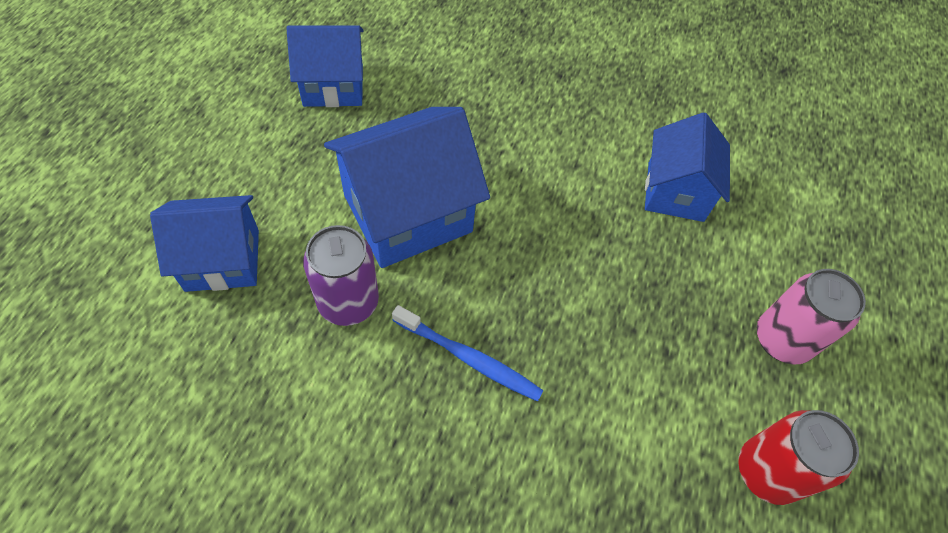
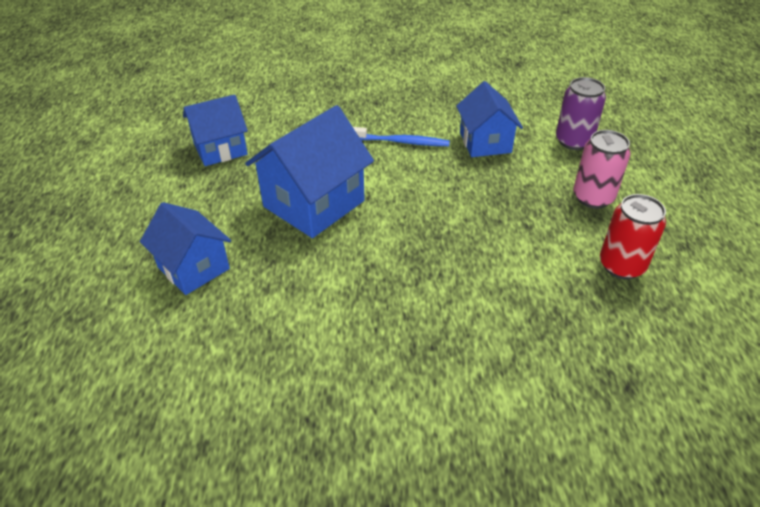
camera: 15 degrees left, 15 degrees down
(222, 260) = (193, 268): blue house -> blue house turned 75 degrees clockwise
(348, 302) = (299, 263): purple can -> purple can (573, 141)
(470, 358) = (401, 268): blue toothbrush -> blue toothbrush (402, 142)

